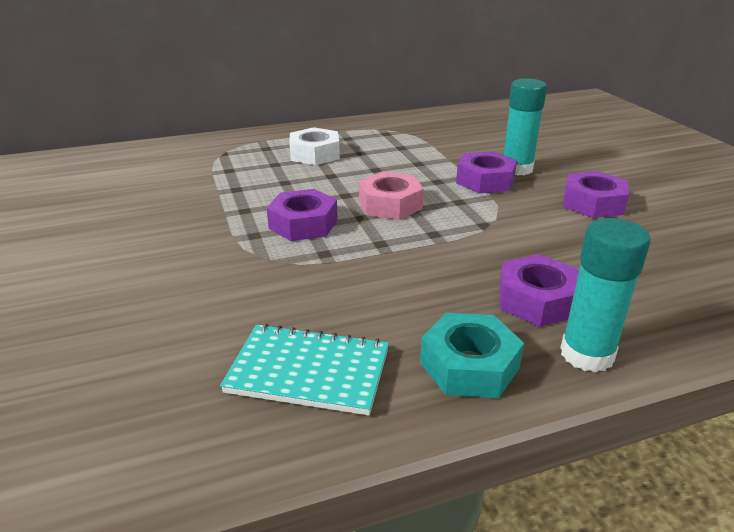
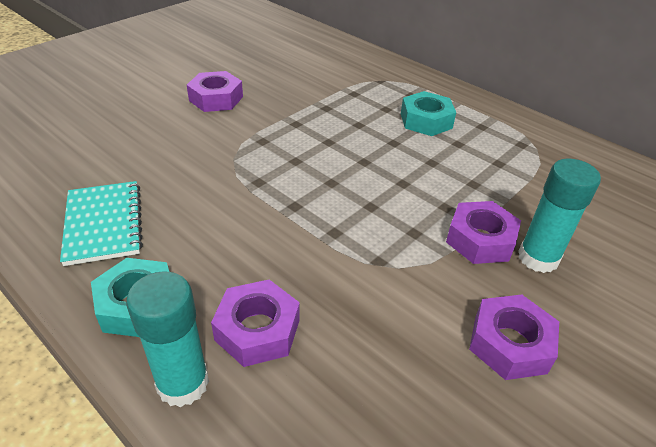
camera: 60 degrees right, 10 degrees up
(303, 224) = (296, 157): purple nut -> purple nut (216, 99)
(314, 154) = (426, 121): white nut -> turquoise nut
(390, 204) = (368, 191): pink nut -> none

